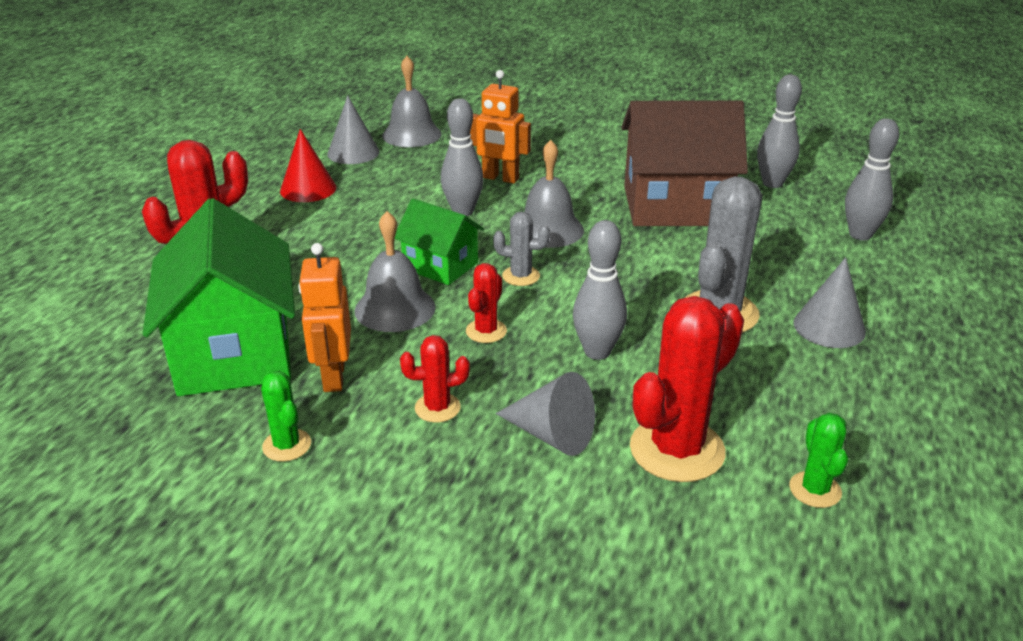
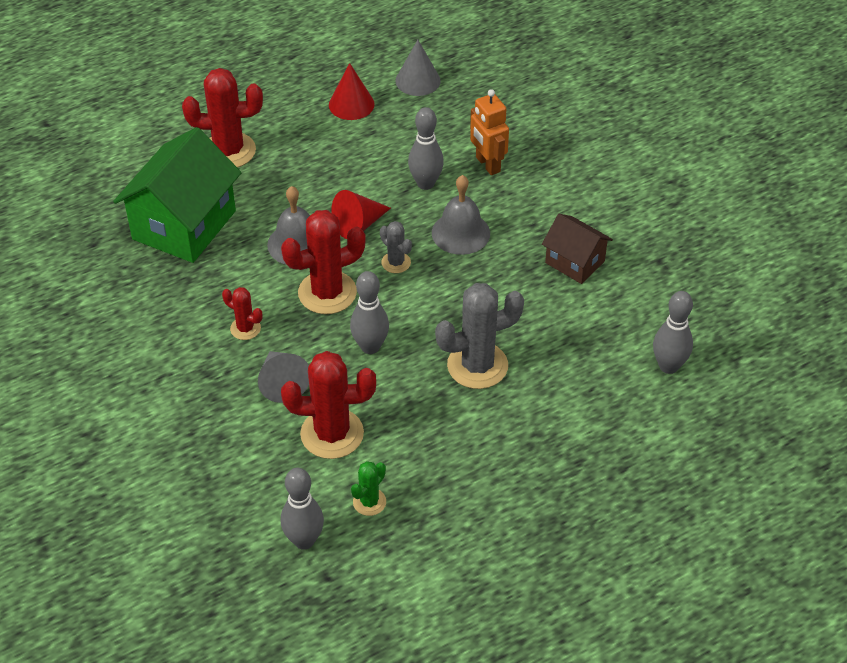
camera: 40 degrees right, 15 degrees up
(287, 445) = (153, 304): green cactus -> none
(333, 377) = (216, 274): orange robot -> none
(411, 134) = (479, 81): grey bell -> none
(440, 266) = (358, 225): green house -> red cone
(486, 331) = (327, 293): red cactus -> red cactus, size x1.95
(675, 206) = (575, 262): brown house -> brown house, size x0.54
(772, 183) = (678, 283): grey bowling pin -> grey bowling pin (304, 540)
(829, 327) = (530, 419): grey cone -> none

